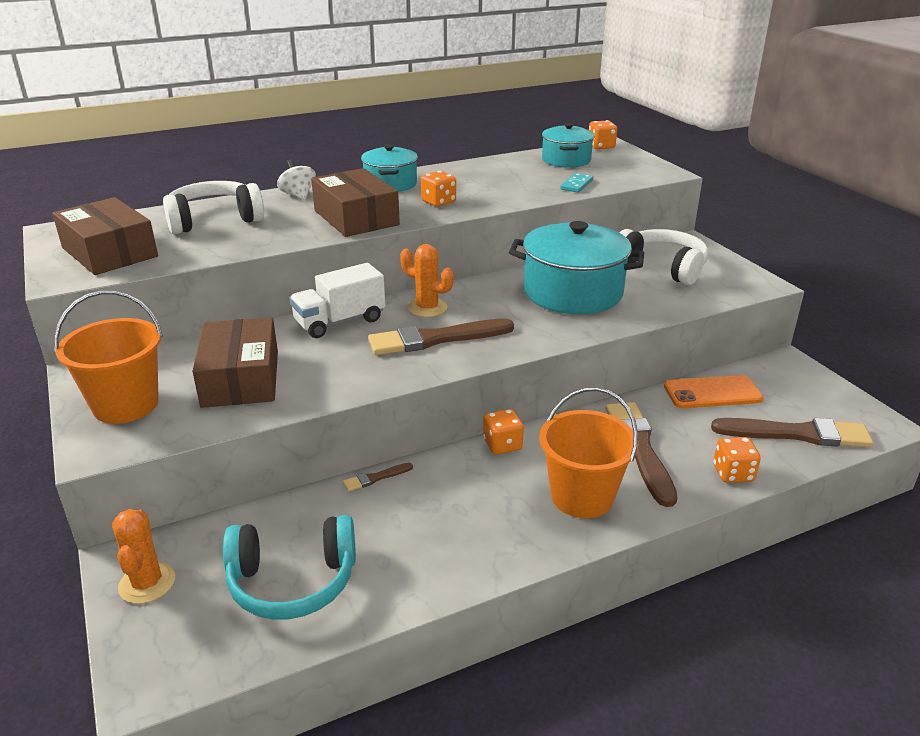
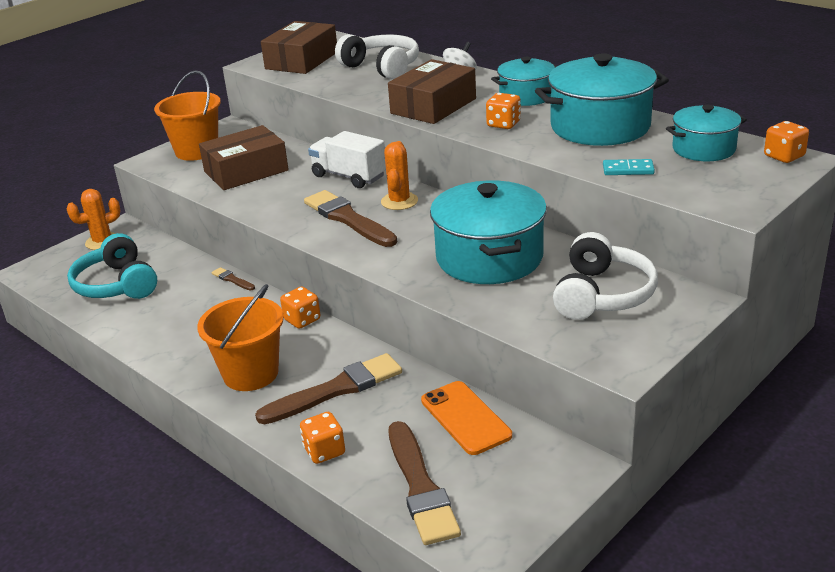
camera: 70 degrees right, 0 degrees up
(488, 176) = (600, 126): none -> turquoise pot

